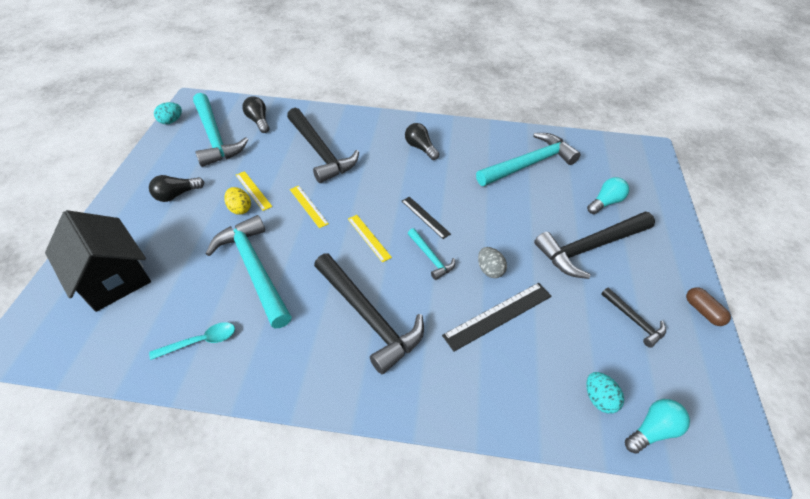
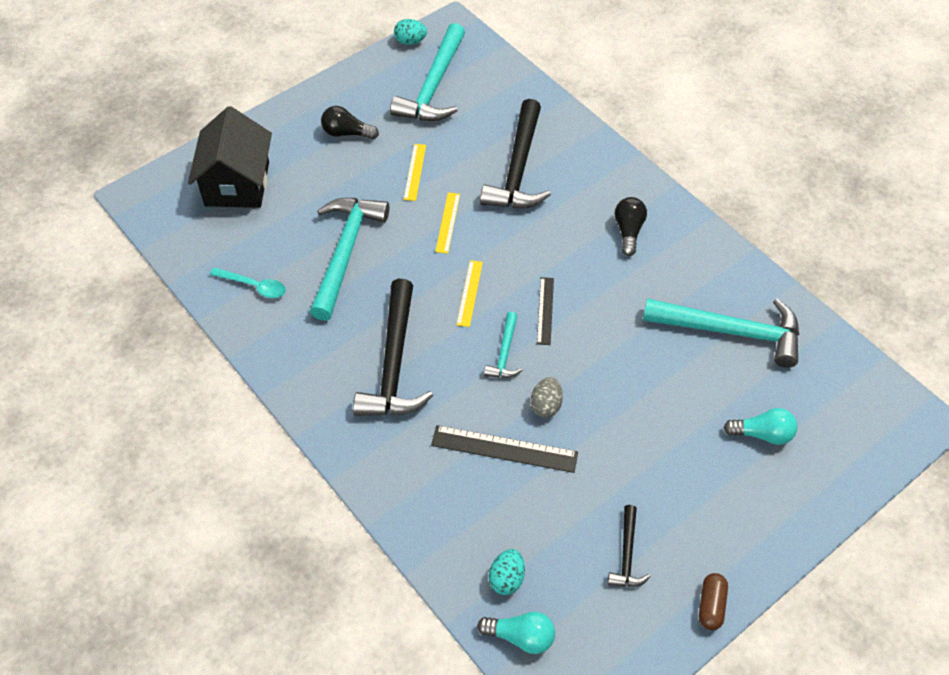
camera: 45 degrees right, 5 degrees up
(240, 208) = (386, 184): yellow egg -> none
(258, 121) = (493, 91): black light bulb -> none
(589, 247) = (677, 462): black hammer -> none

